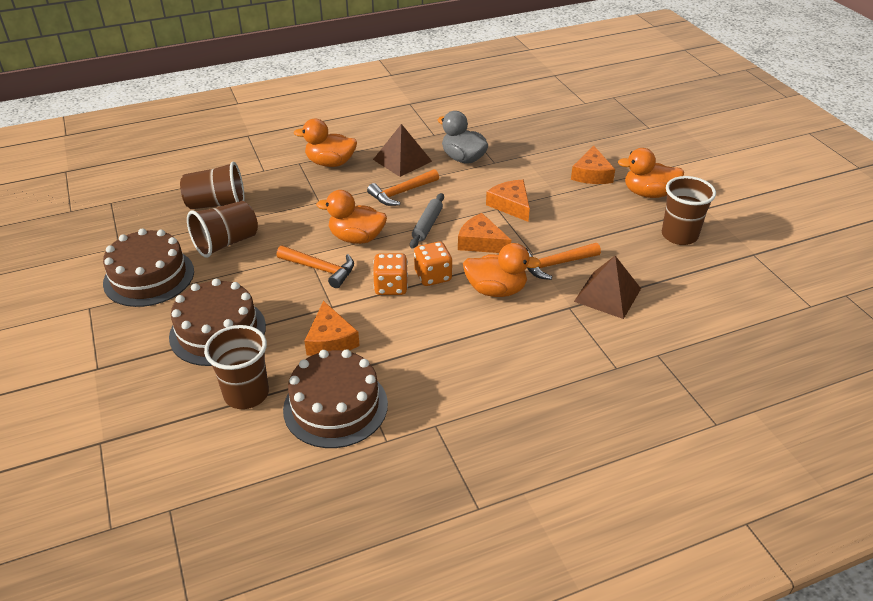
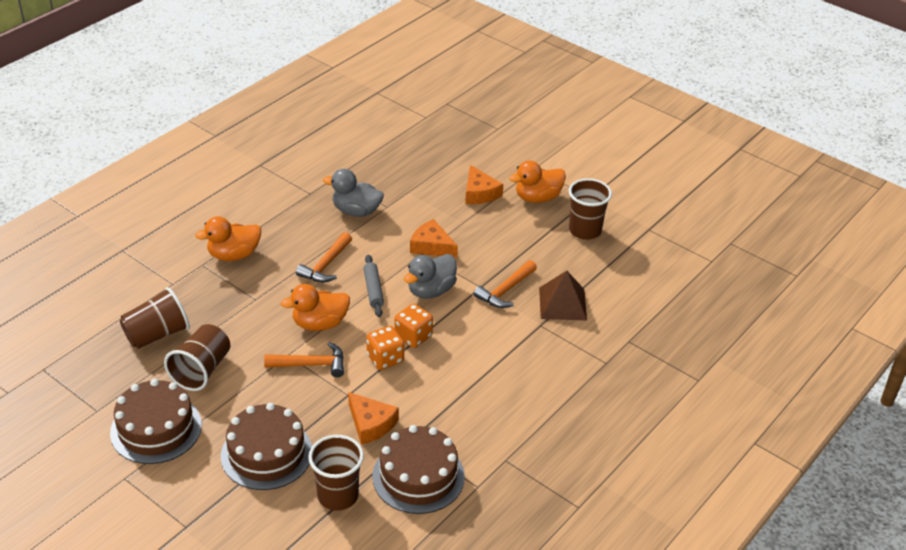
camera: 30 degrees left, 0 degrees up
(402, 160) = (301, 230): brown pyramid -> none
(481, 242) = (431, 290): orange cheese -> grey duck
(496, 290) = (474, 330): orange duck -> none

